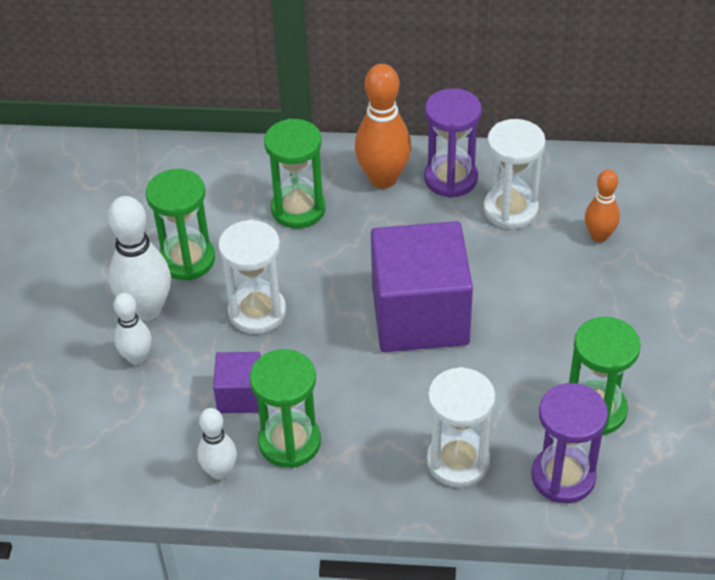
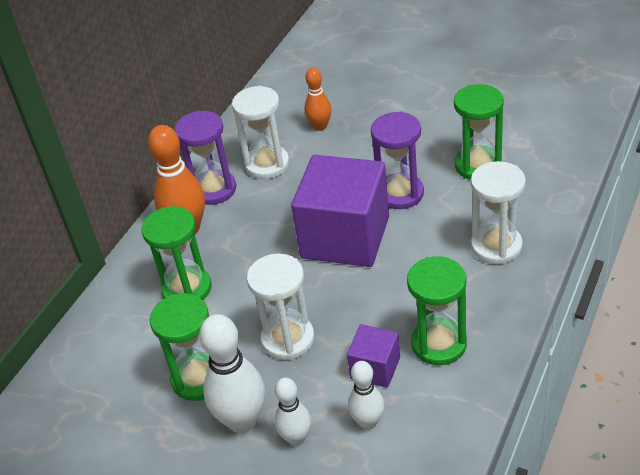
camera: 65 degrees left, 5 degrees down
(220, 471) = (452, 398): white bowling pin -> white bowling pin (368, 422)
(563, 477) = (530, 195): purple hourglass -> purple hourglass (400, 193)

